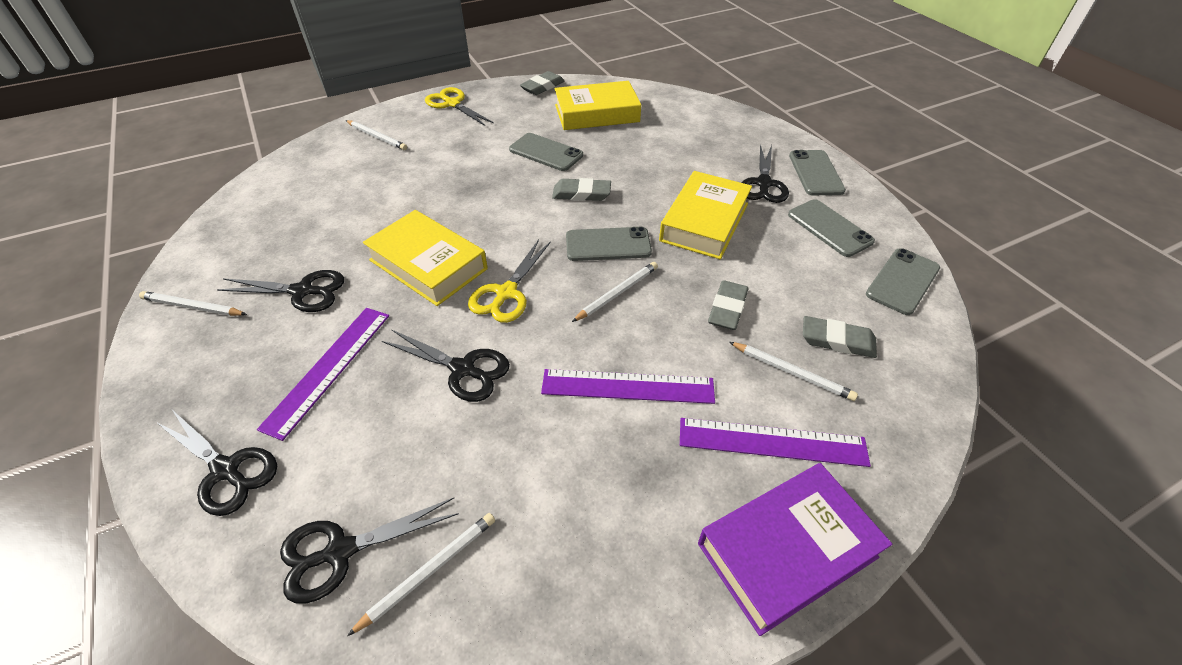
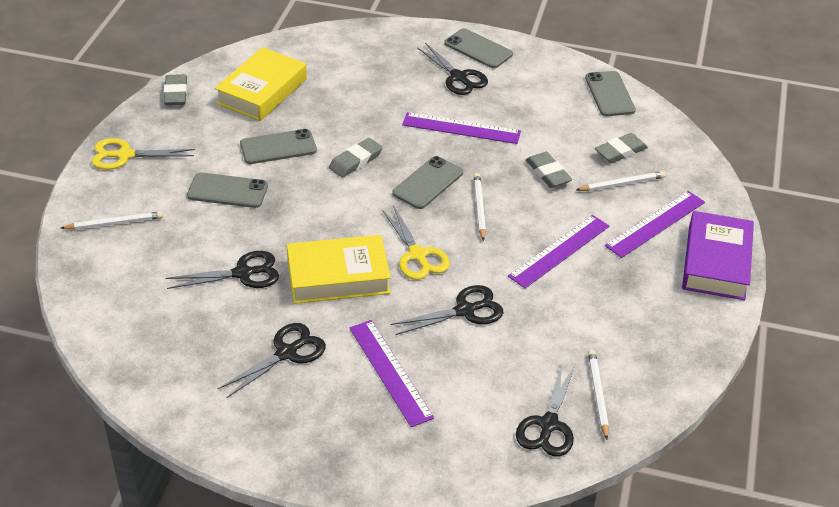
camera: 50 degrees left, 5 degrees down
(193, 307) = (229, 419): white pencil -> none
(226, 470) = (430, 453): black scissors -> black scissors (243, 273)
(704, 222) = (461, 128): yellow book -> purple ruler
(829, 228) = (534, 84): grey phone -> grey phone (227, 191)

